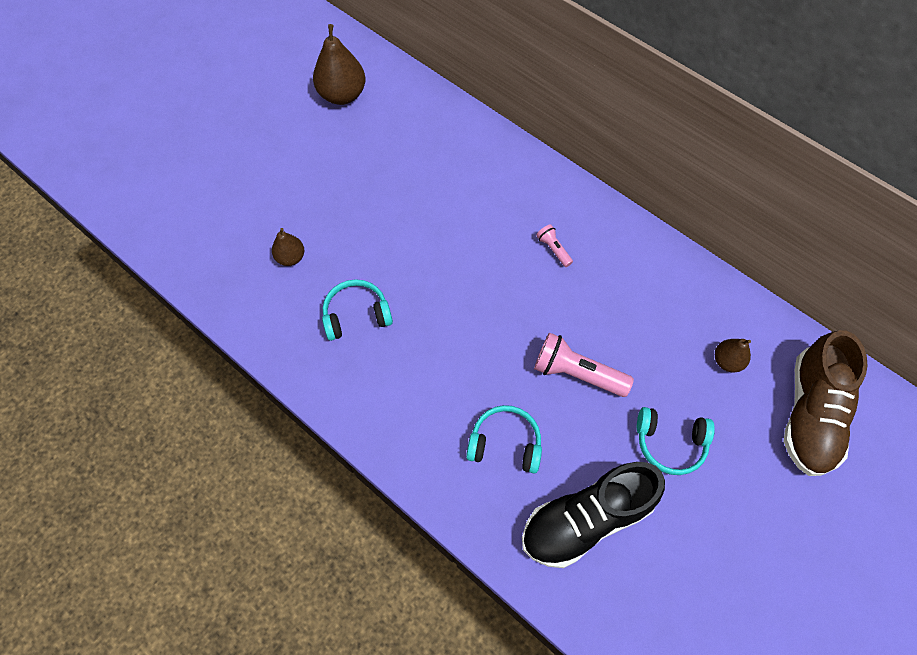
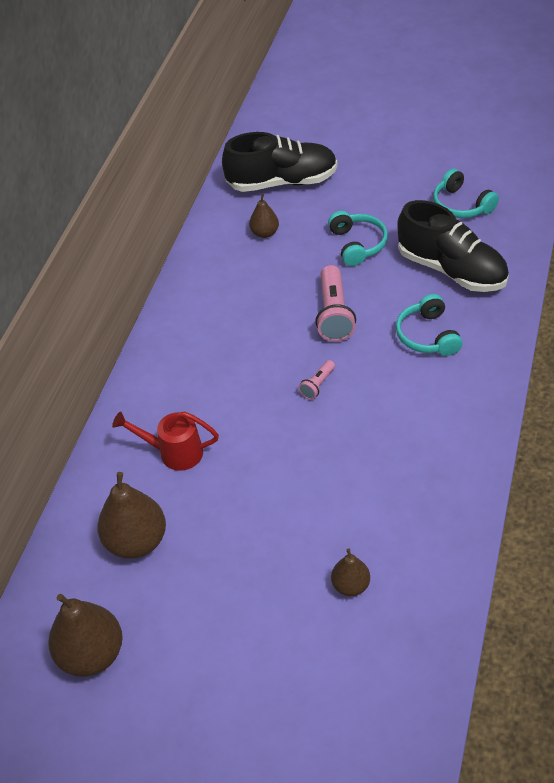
camera: 110 degrees left, 15 degrees down
(356, 315) = (379, 492): turquoise headphones -> turquoise headphones (461, 205)
(414, 143) = (136, 541): none -> brown pear
(481, 191) = (174, 452): none -> red watering can
(553, 249) = (216, 371): pink flashlight -> pink flashlight (317, 385)
(810, 414) = (282, 182): brown shoe -> black shoe

